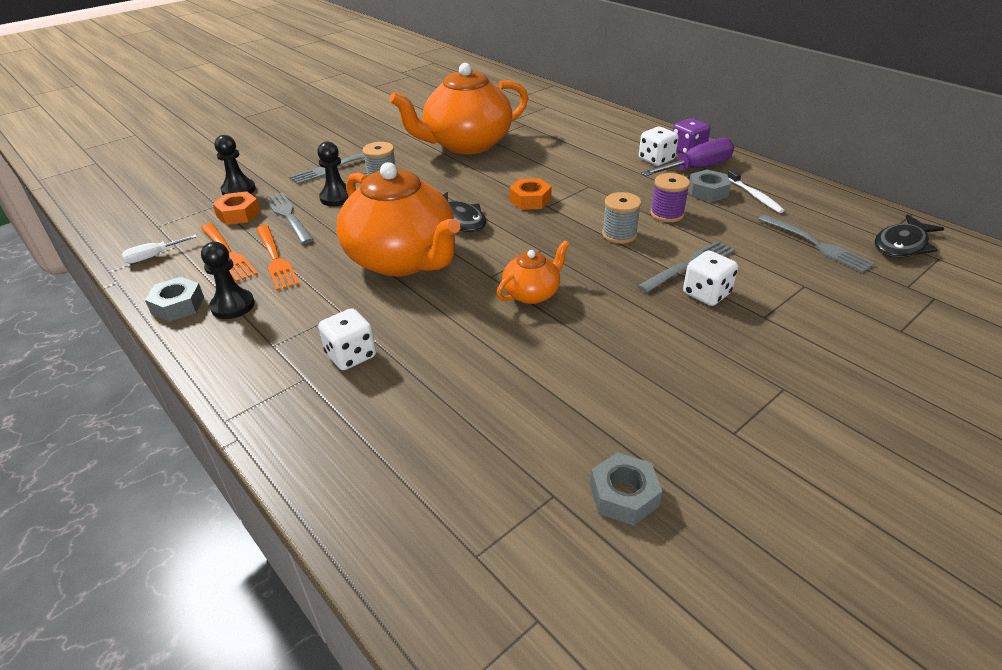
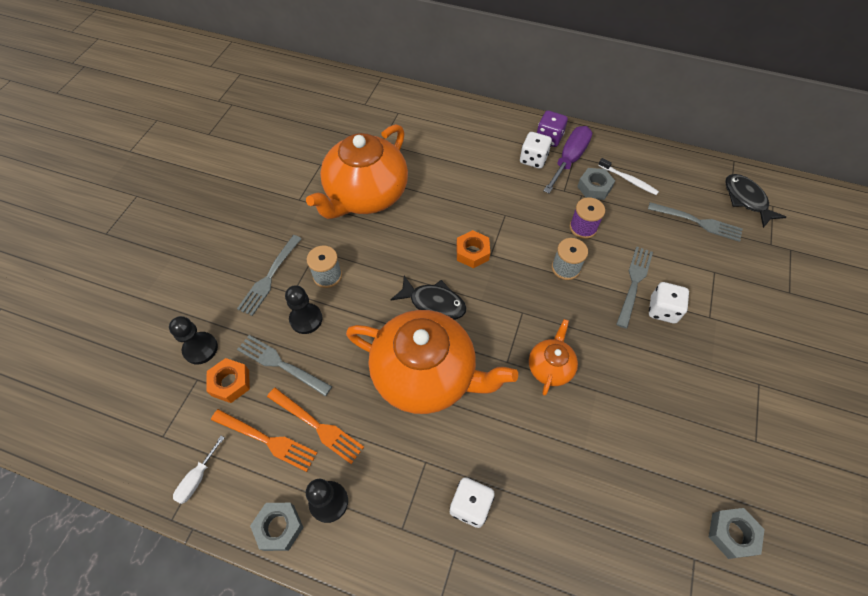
camera: 30 degrees left, 20 degrees up
(902, 245) = (746, 200): black fish -> black fish turned 135 degrees clockwise

